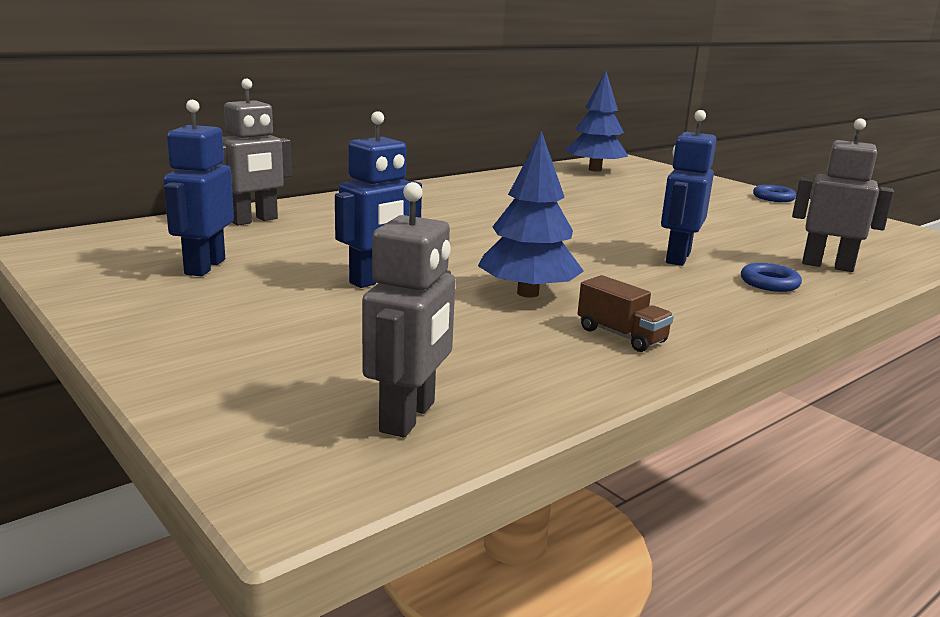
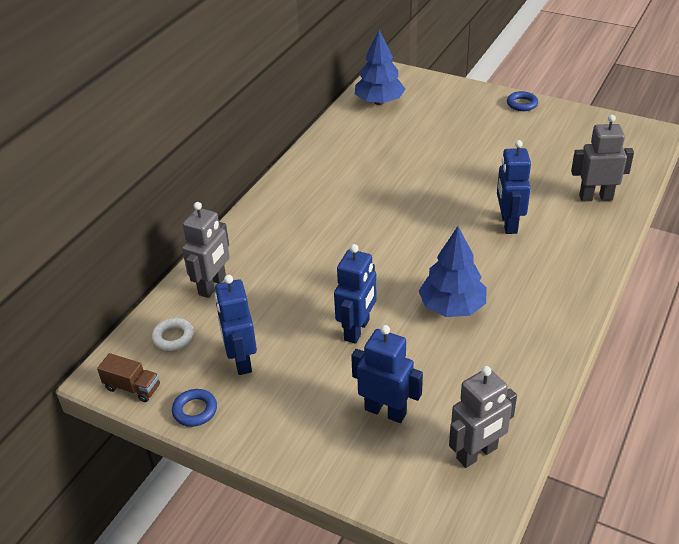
camera: 20 degrees left, 20 degrees up
(158, 237) = (173, 337): none -> white ring
(324, 344) = (385, 411): none -> blue robot
(408, 417) = (477, 453): grey robot -> grey robot turned 60 degrees clockwise
(621, 335) = (528, 331): brown truck -> brown truck (132, 387)
(769, 283) = (574, 235): blue ring -> blue ring (195, 410)

